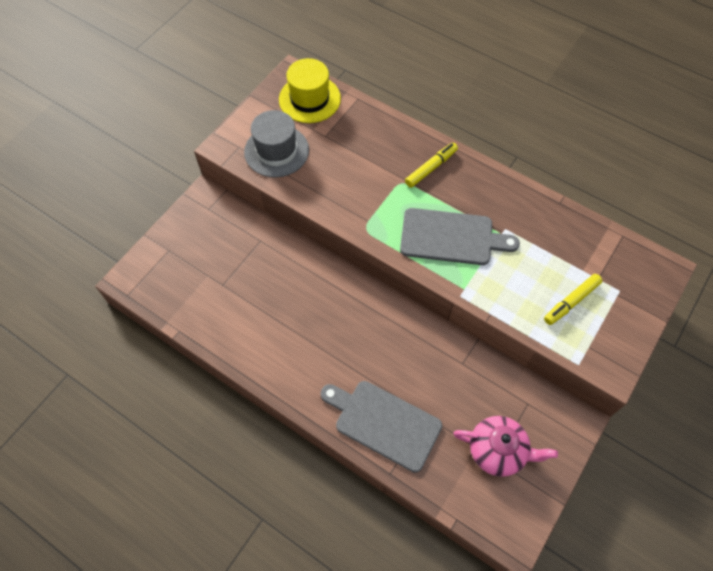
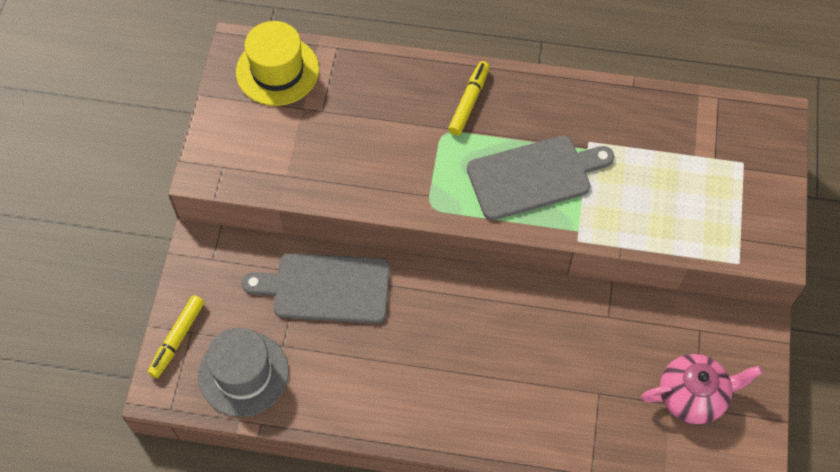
camera: 25 degrees left, 0 degrees up
(276, 151) = (273, 153): grey hat -> grey hat (243, 373)
(384, 423) = (556, 422): grey cutting board -> grey cutting board (326, 288)
(571, 302) = (699, 196): yellow marker -> yellow marker (177, 339)

